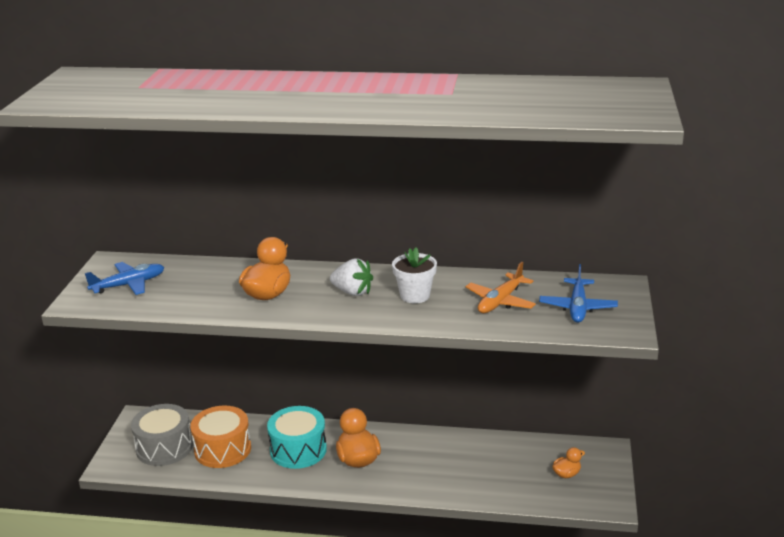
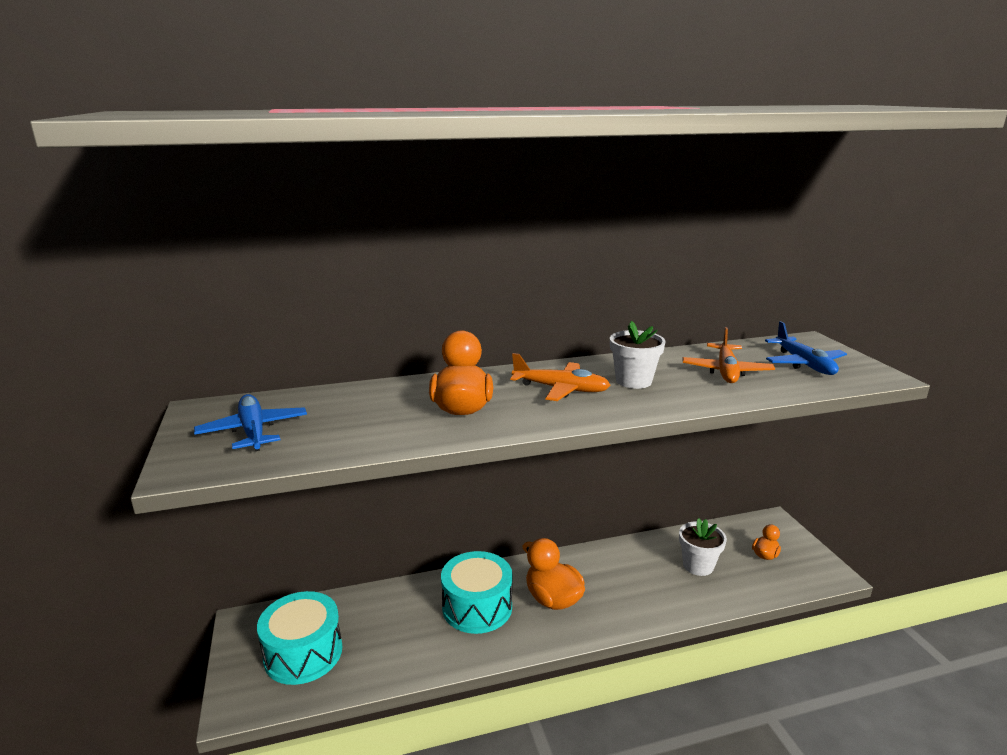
camera: 25 degrees left, 5 degrees down
(129, 285) = (253, 431): blue plane -> blue plane turned 60 degrees counterclockwise
(164, 447) = (303, 653): grey drum -> turquoise drum
(222, 449) = (384, 633): orange drum -> none
(352, 292) = (561, 389): white strawberry -> orange plane
(498, 466) = (698, 565): none -> white flower pot

